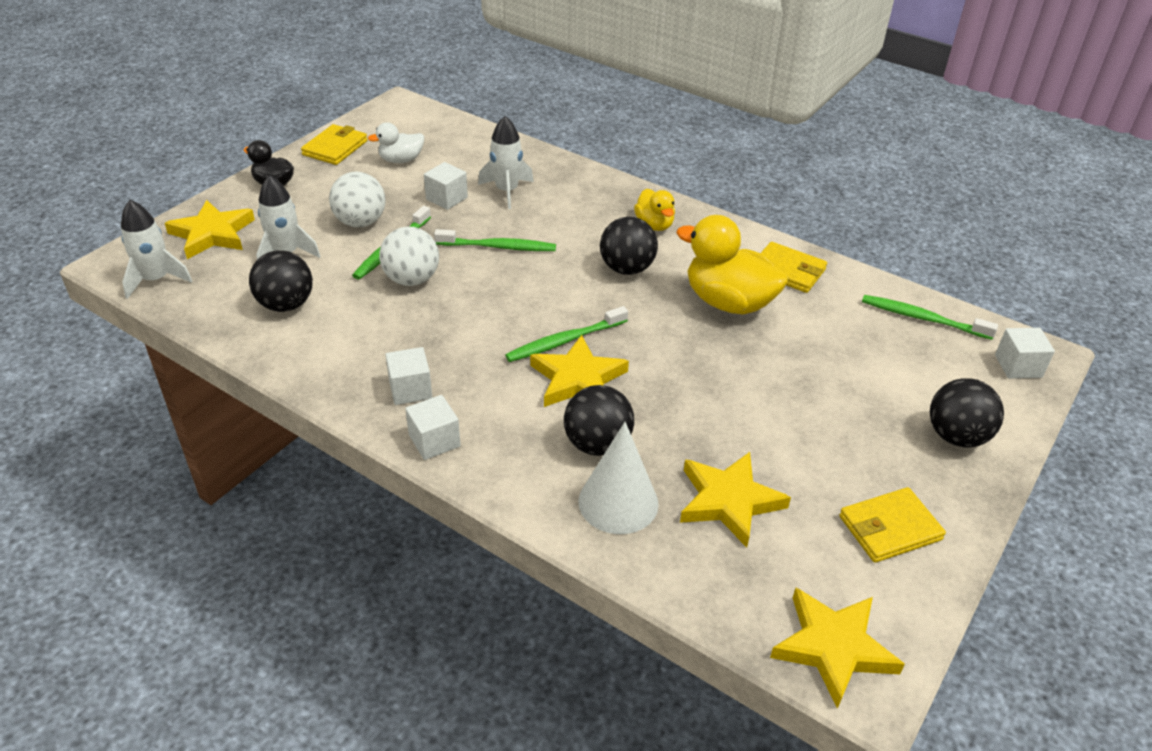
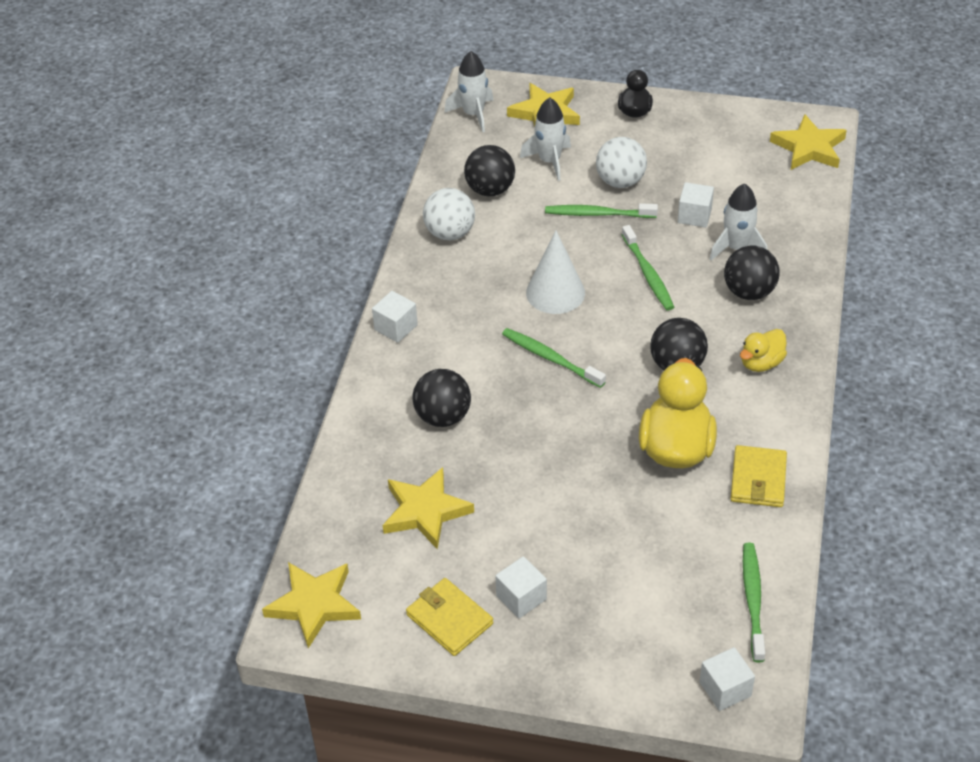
camera: 70 degrees right, 5 degrees up
(335, 148) = (716, 119): yellow wallet -> none
(401, 160) = (730, 165): white duck -> none
(410, 389) = (440, 294): white cube -> white cube (521, 597)
(411, 279) = (567, 242): white ball -> white ball (450, 233)
(578, 379) = (509, 382): yellow star -> yellow star (809, 148)
(618, 502) = (390, 447): white cone -> white cone (555, 292)
(956, 436) = (588, 650): black ball -> black ball (749, 292)

